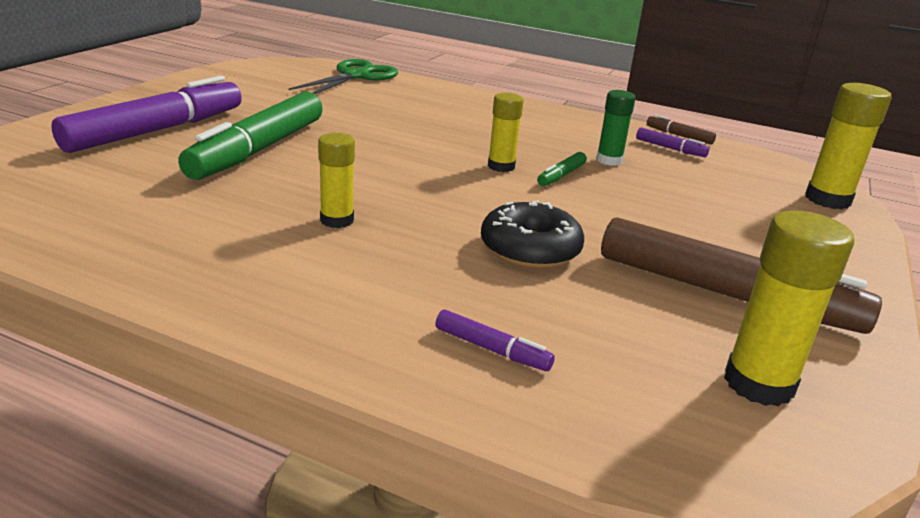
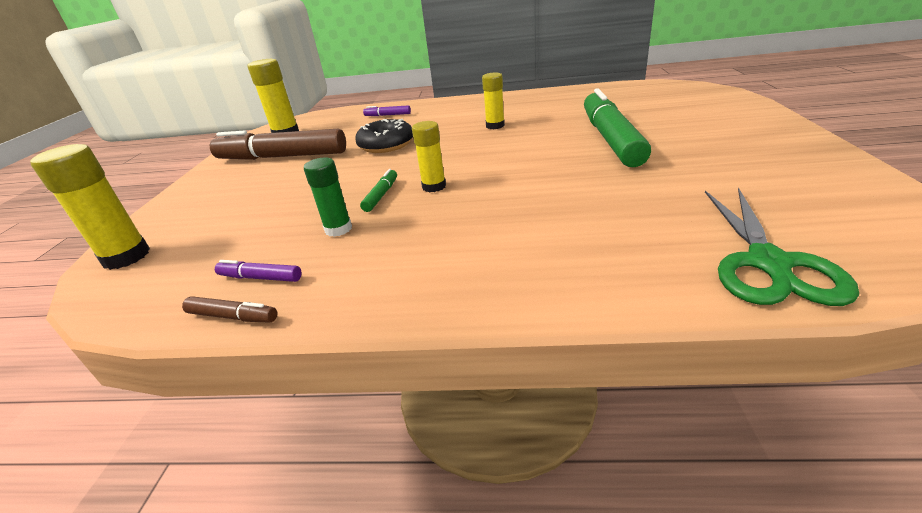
camera: 165 degrees right, 5 degrees up
(156, 130) = (699, 127): purple marker -> none

